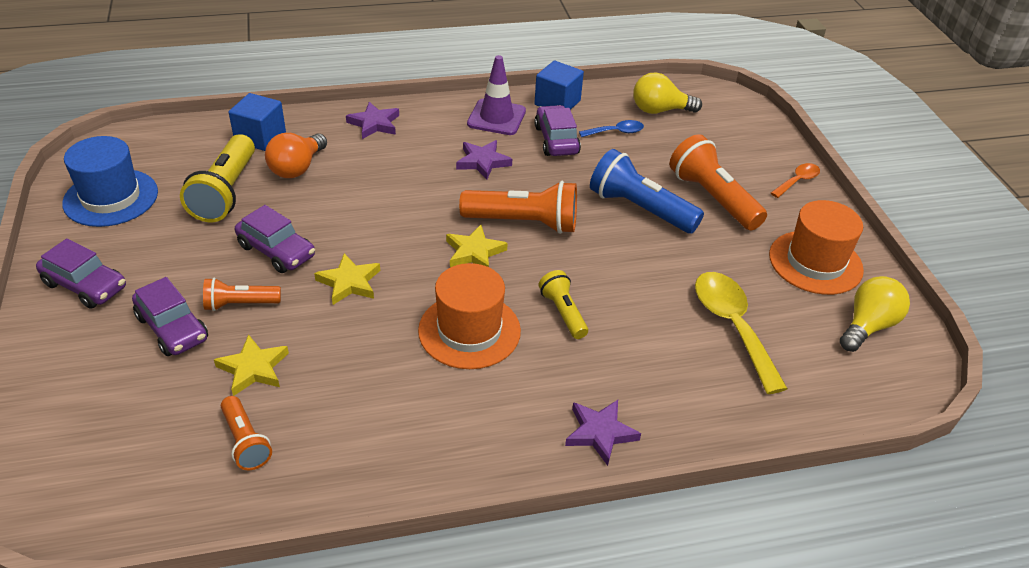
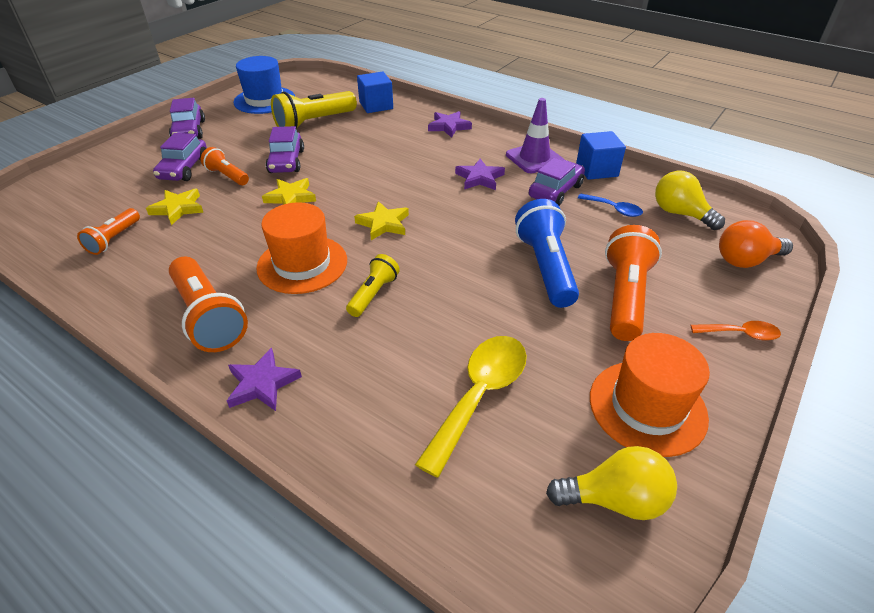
camera: 50 degrees right, 0 degrees up
(297, 168) = (367, 128): orange light bulb -> orange light bulb (745, 260)
(524, 223) = (444, 226): orange flashlight -> orange flashlight (208, 317)

